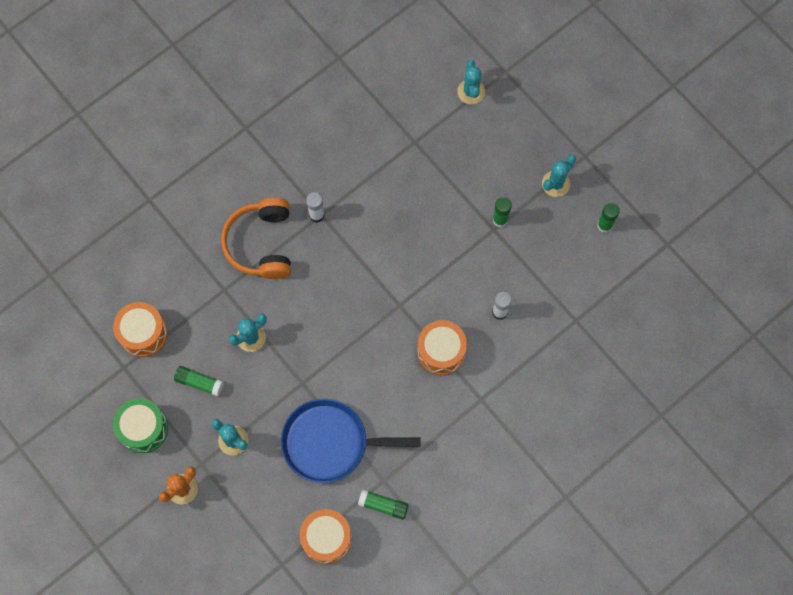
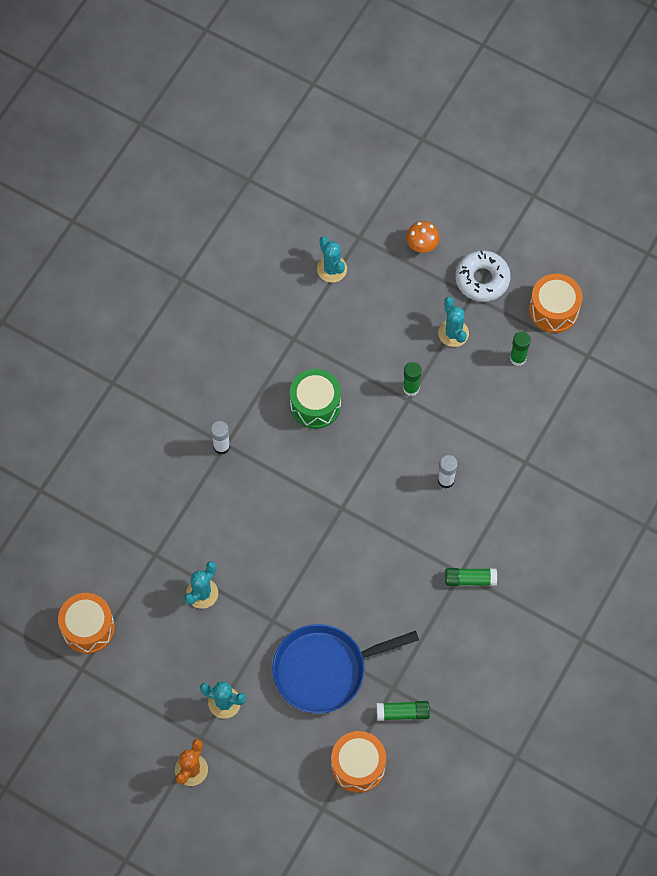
camera: 20 degrees left, 5 degrees down
(143, 429) = (126, 723): green drum -> green drum (315, 405)
(199, 382) = (166, 657): green glue stick -> green glue stick (470, 579)
(261, 244) = (175, 495): orange headphones -> none
(441, 351) = (402, 540): orange drum -> orange drum (554, 310)
(556, 184) = (453, 333): turquoise cactus -> turquoise cactus turned 45 degrees counterclockwise
(557, 97) = (422, 245): none -> orange mushroom
(599, 144) = (482, 279): none -> white donut

